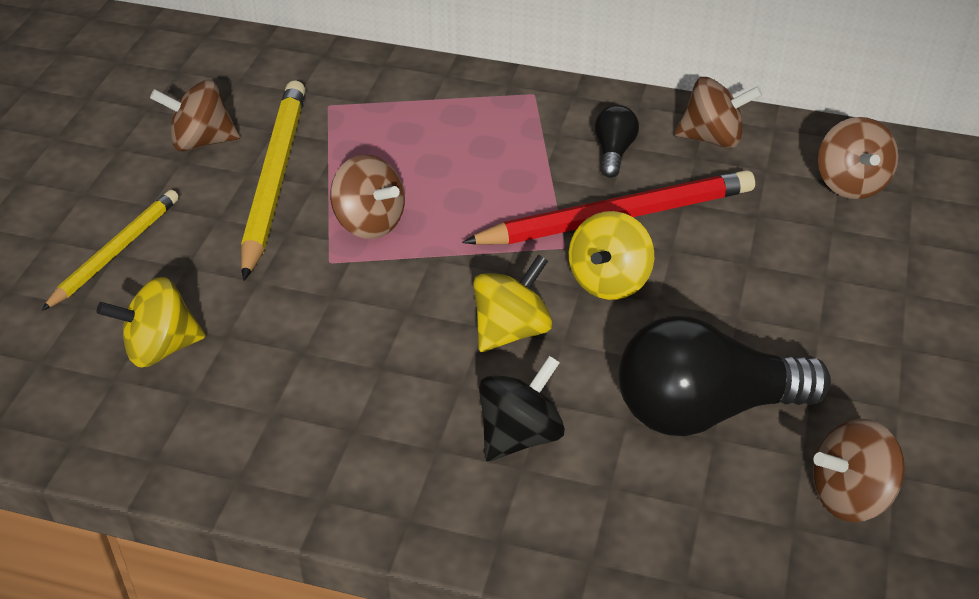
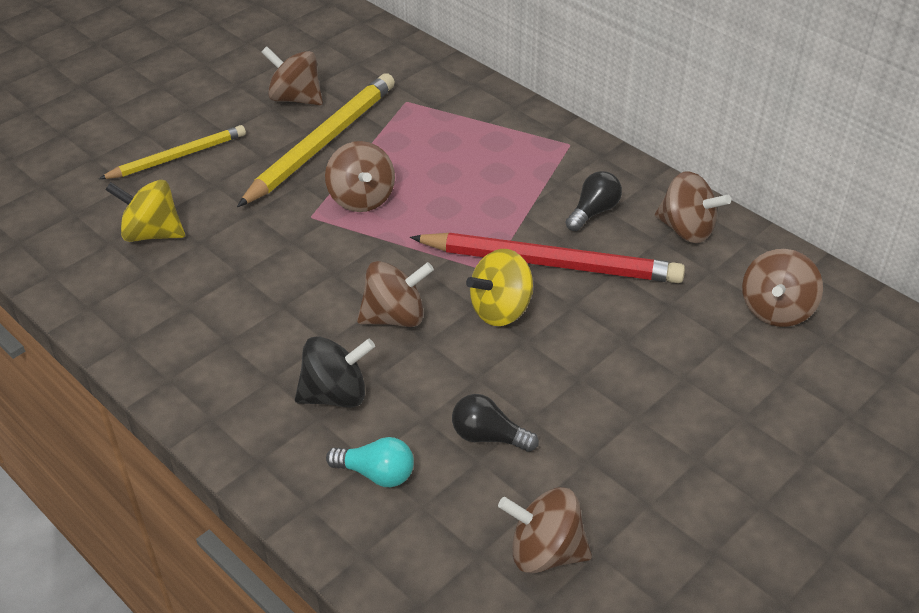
camera: 30 degrees right, 0 degrees up
(511, 330) = (395, 317): yellow spinning top -> brown spinning top
(631, 496) = (377, 474): none -> turquoise light bulb
(704, 410) = (488, 436): black light bulb -> black light bulb, size x0.46

